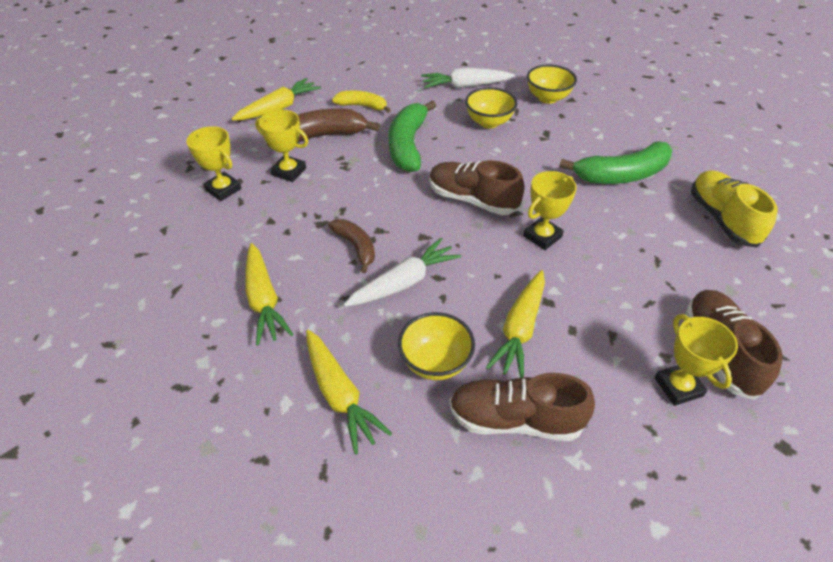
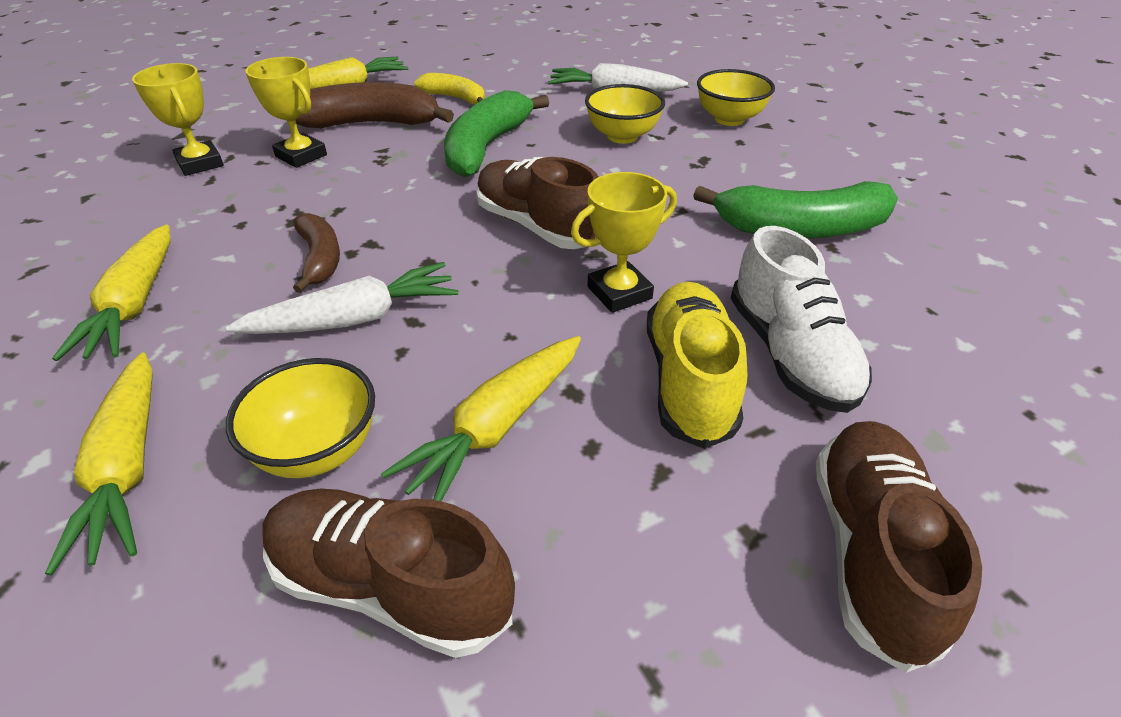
camera: 15 degrees right, 5 degrees down
(646, 257) = (790, 354): none -> white shoe
(678, 387) = (751, 602): yellow trophy -> none
(722, 219) = (961, 319): yellow shoe -> yellow shoe (689, 380)

